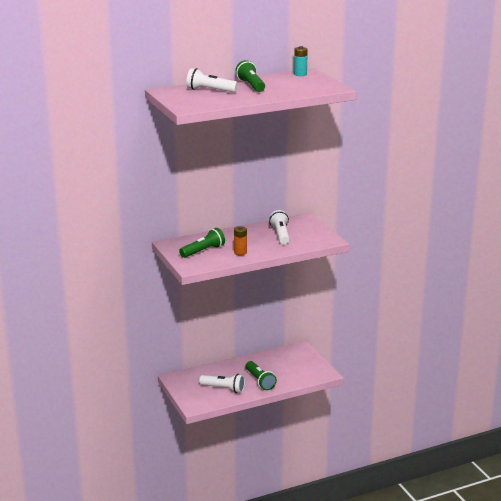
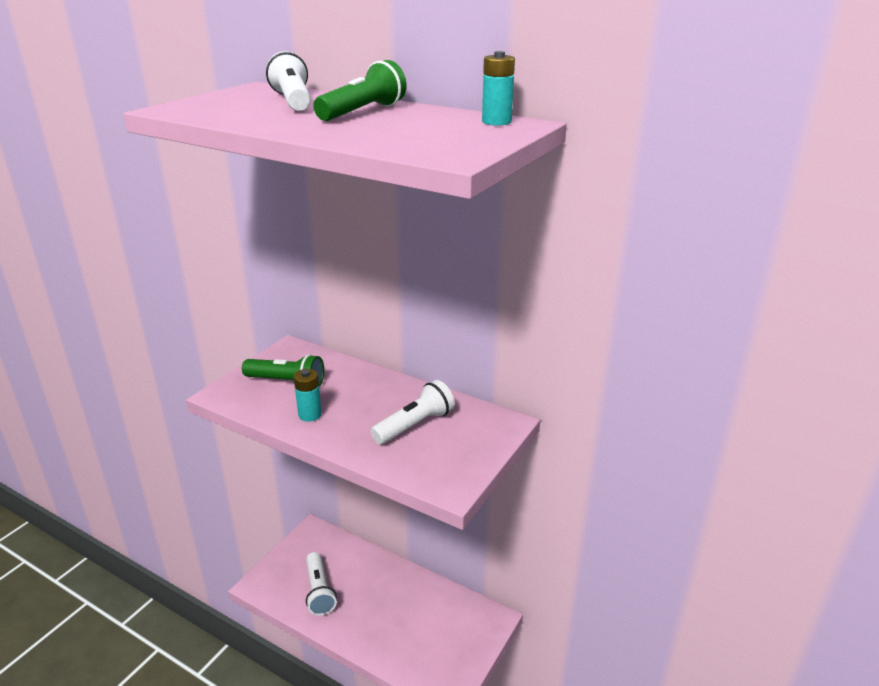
camera: 55 degrees right, 5 degrees up
(240, 252) = (310, 414): orange battery -> turquoise battery
(260, 381) = (366, 620): green flashlight -> none

